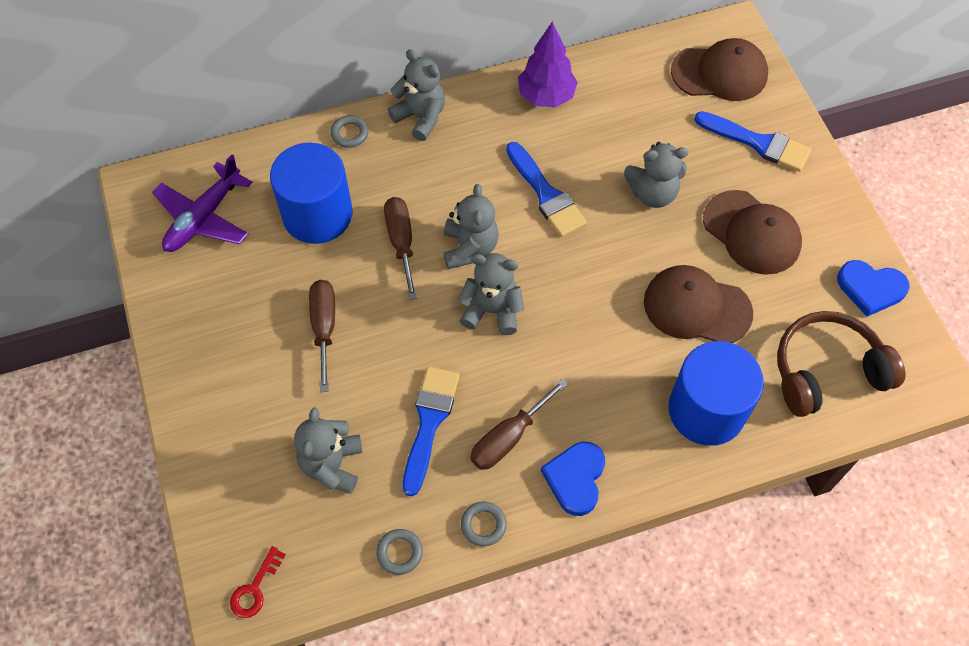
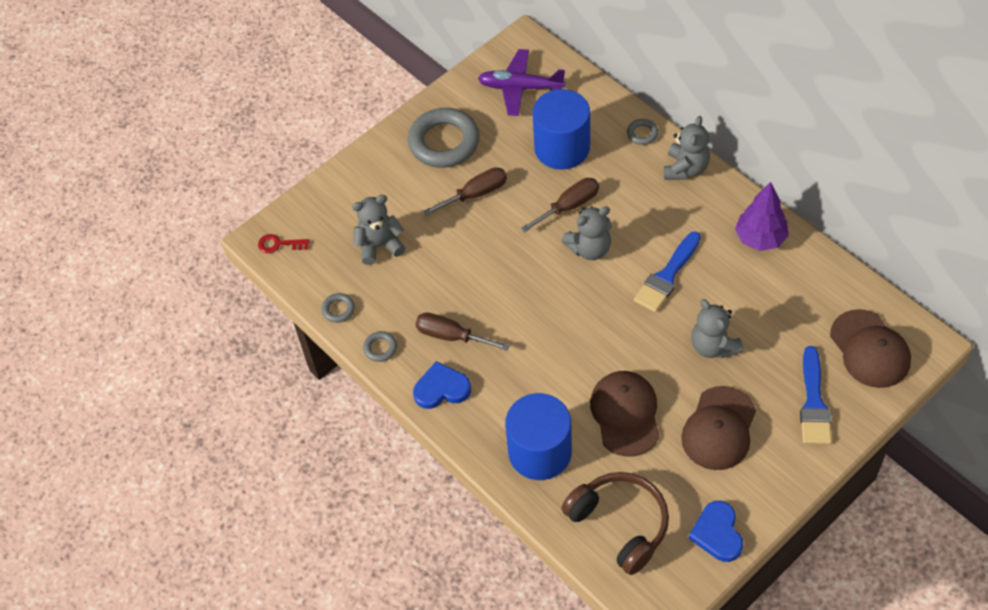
camera: 70 degrees right, 5 degrees down
(226, 329) = (444, 142): none -> grey ring
(429, 422) = (438, 285): blue brush -> none
(492, 310) = (545, 284): grey teddy bear -> none

